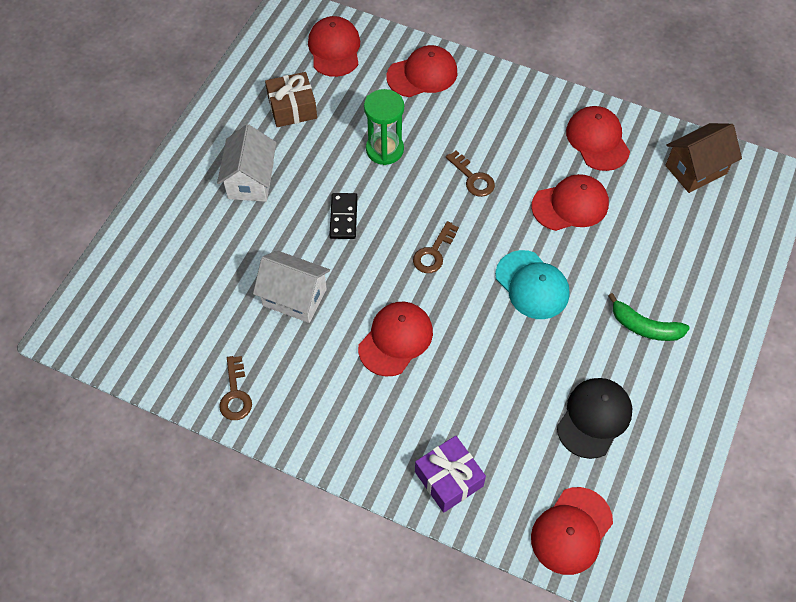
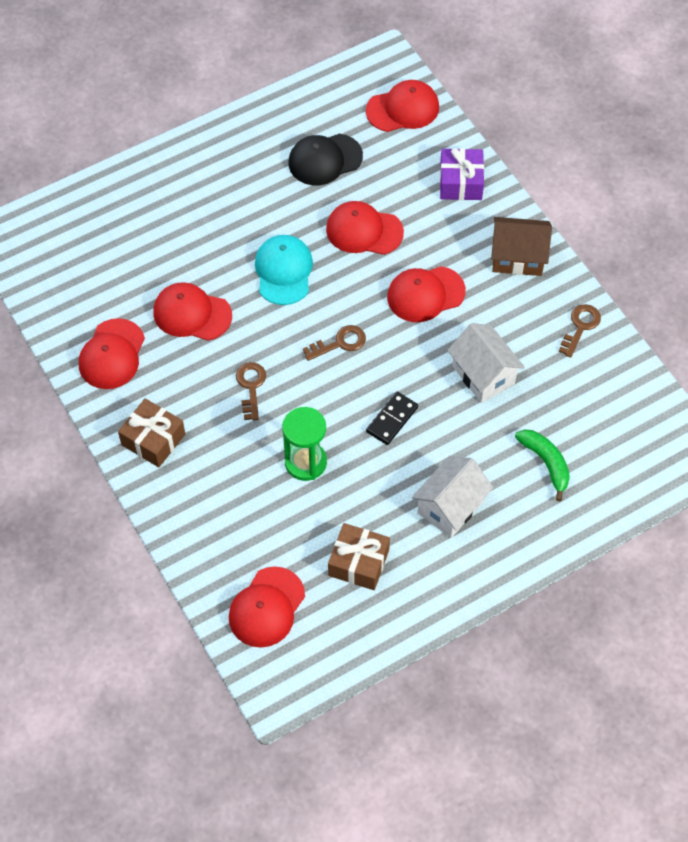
camera: 145 degrees left, 0 degrees up
(422, 74) = (205, 520): red cap -> red cap (364, 231)
(508, 102) = (153, 439): none -> brown gift
(644, 326) = (228, 193): green banana -> green banana (546, 463)
(696, 169) = (59, 280): brown house -> brown house (517, 257)

